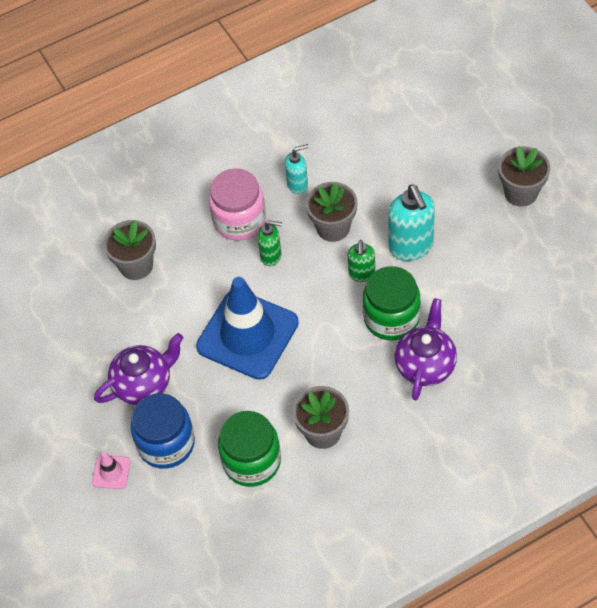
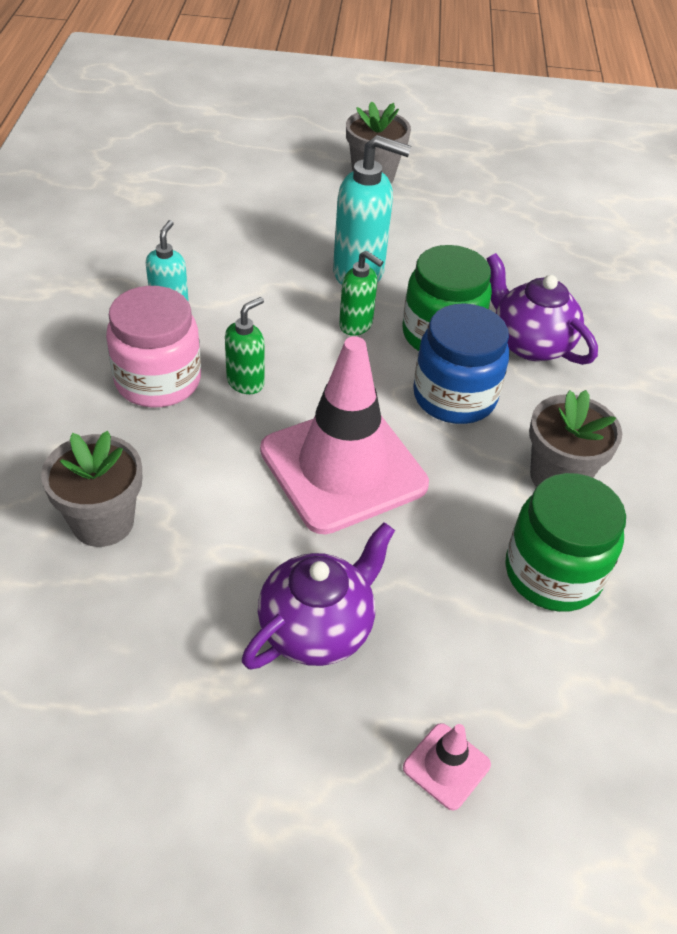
camera: 65 degrees left, 10 degrees down
(144, 384) = (317, 628): purple teapot -> purple teapot turned 45 degrees clockwise
(166, 444) = (448, 659): blue jar -> blue jar (454, 397)
(247, 335) = (343, 467): blue traffic cone -> pink traffic cone
(333, 227) = (265, 313): grey flower pot -> none

